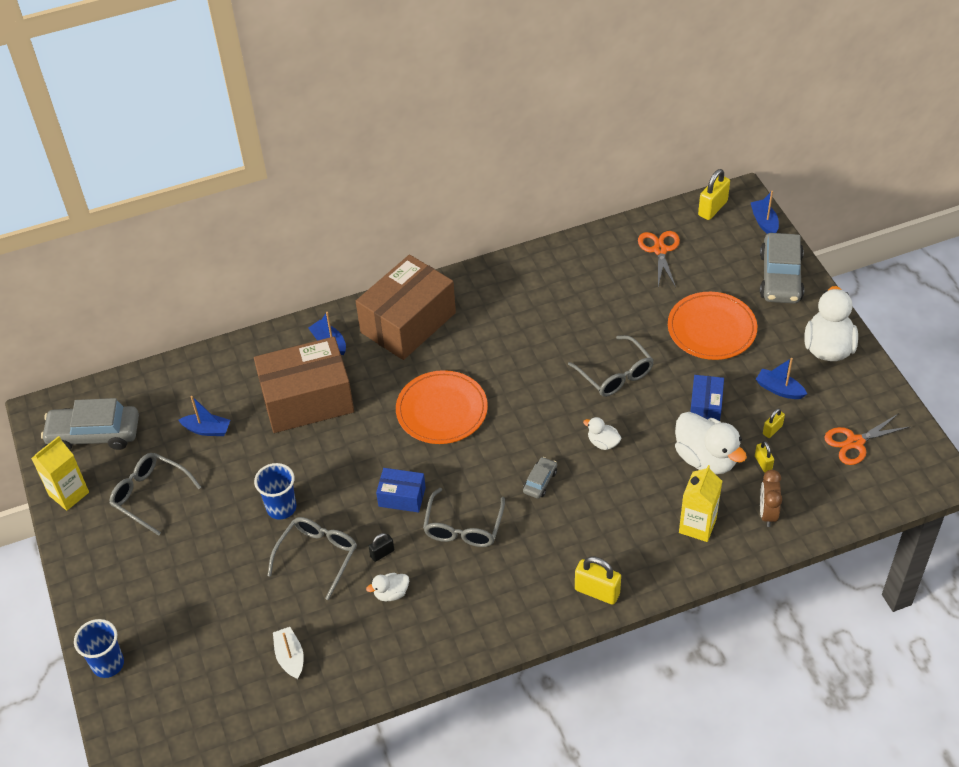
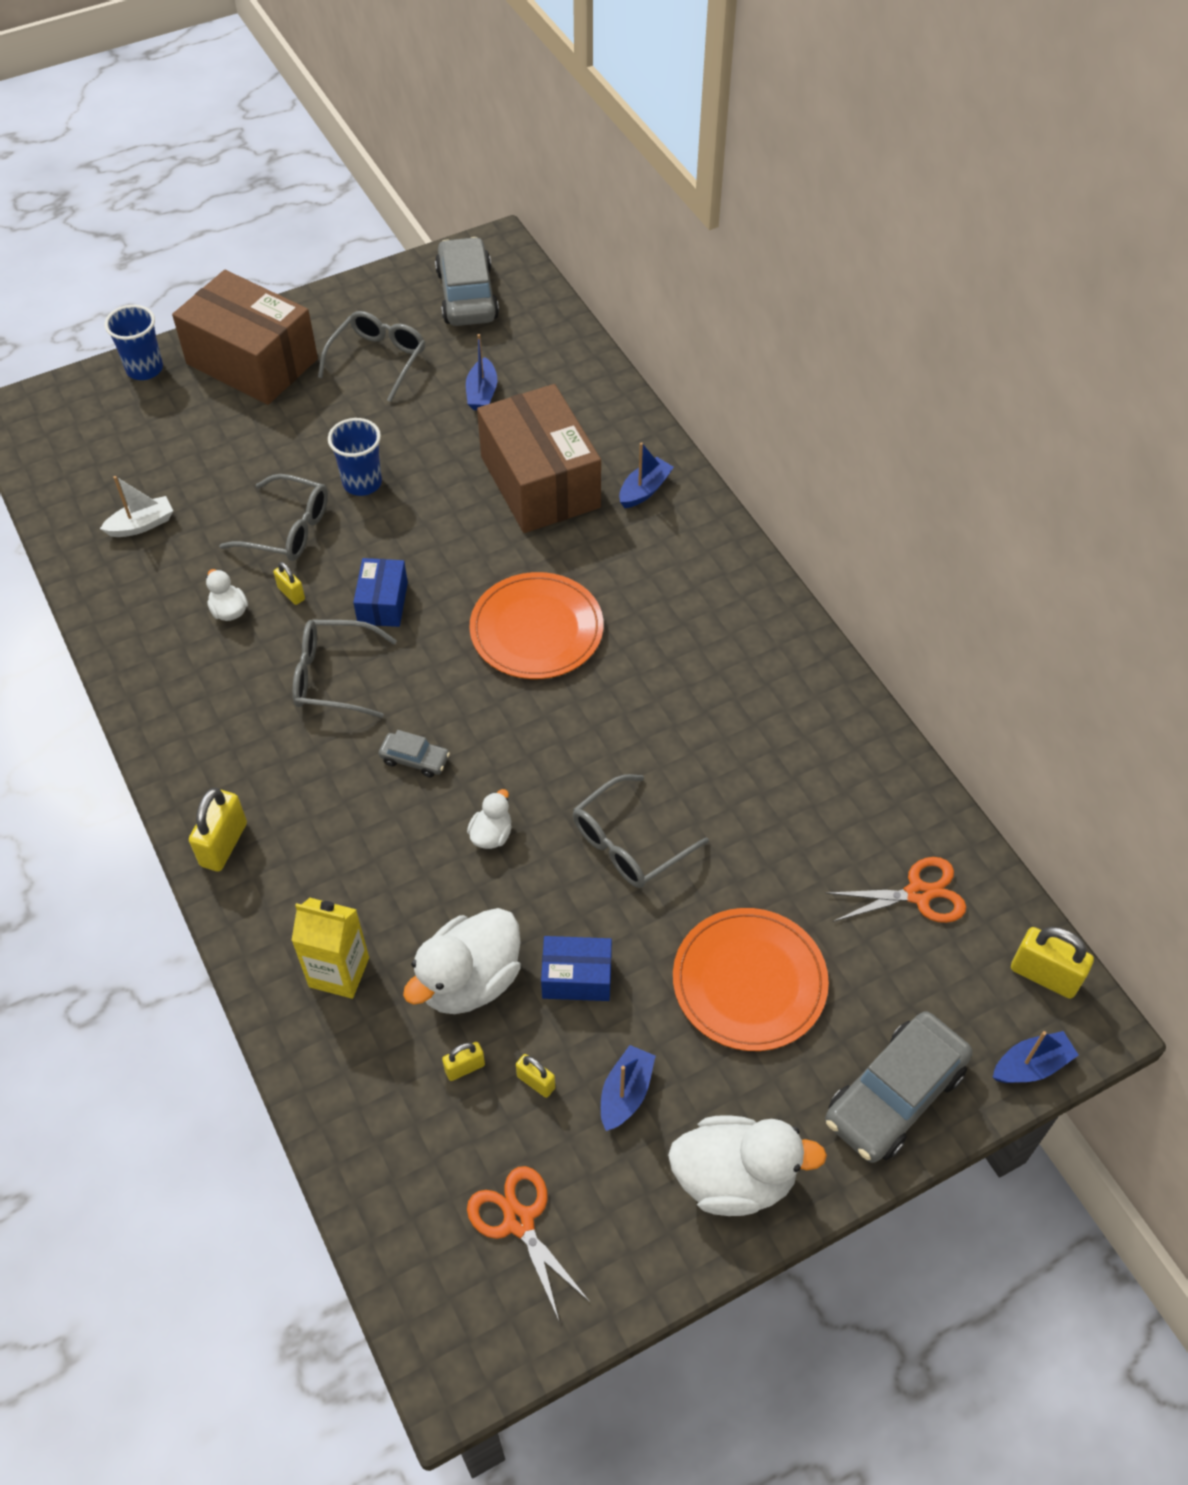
camera: 80 degrees right, 5 degrees up
(69, 494) = (378, 292): yellow carton -> none
(382, 553) = (291, 594): black padlock -> yellow padlock
(408, 322) = (696, 572): brown box -> brown box (252, 361)
(767, 513) = (364, 1075): brown clock -> none
(780, 277) = (895, 1095): grey car -> grey car turned 45 degrees counterclockwise

